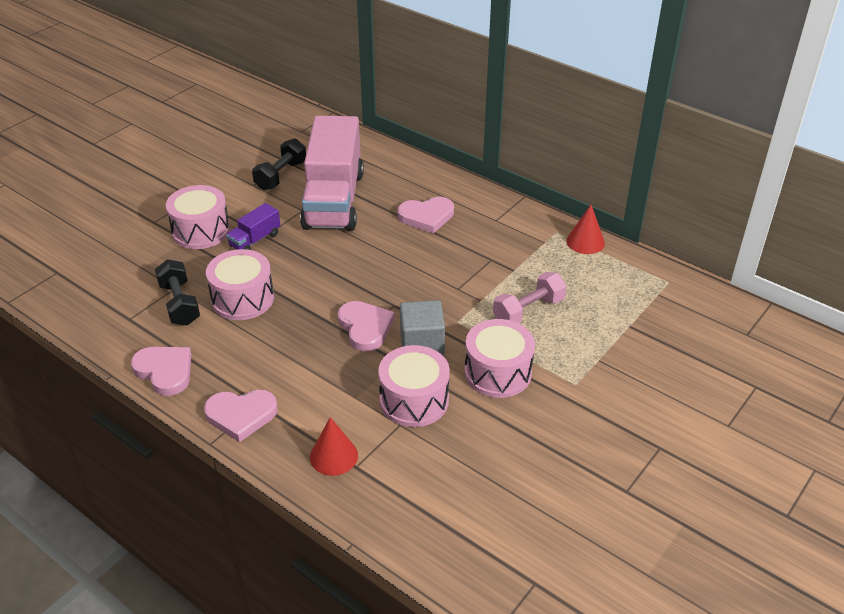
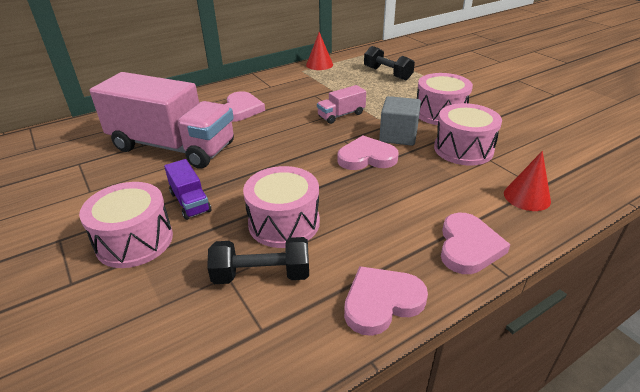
camera: 70 degrees left, 5 degrees down
(281, 175) = (96, 171): black dumbbell -> black dumbbell (387, 73)
(450, 291) = (341, 115): none -> pink truck
(528, 310) = (379, 93): pink dumbbell -> none

